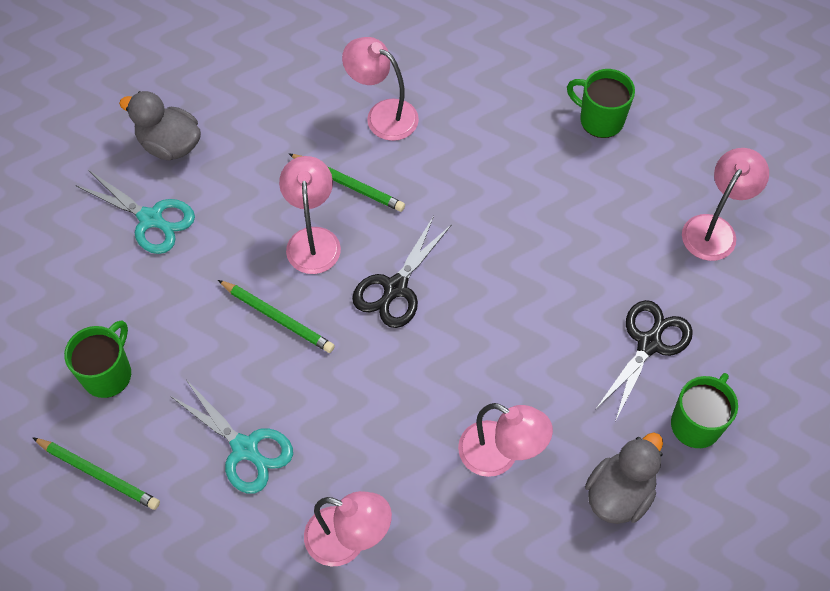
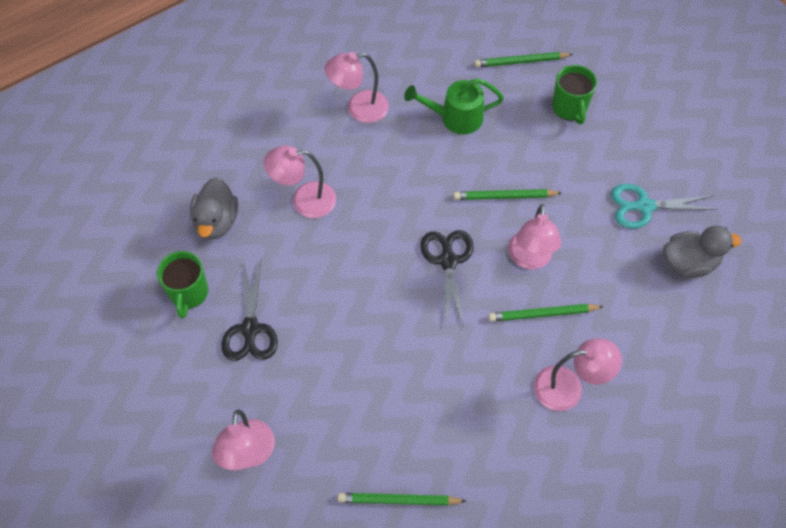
camera: 145 degrees right, 0 degrees up
(245, 449) = (455, 118): turquoise scissors -> green watering can
(313, 239) = (529, 259): pink lamp -> pink lamp turned 45 degrees clockwise
(600, 120) = (399, 500): green mug -> green pencil

